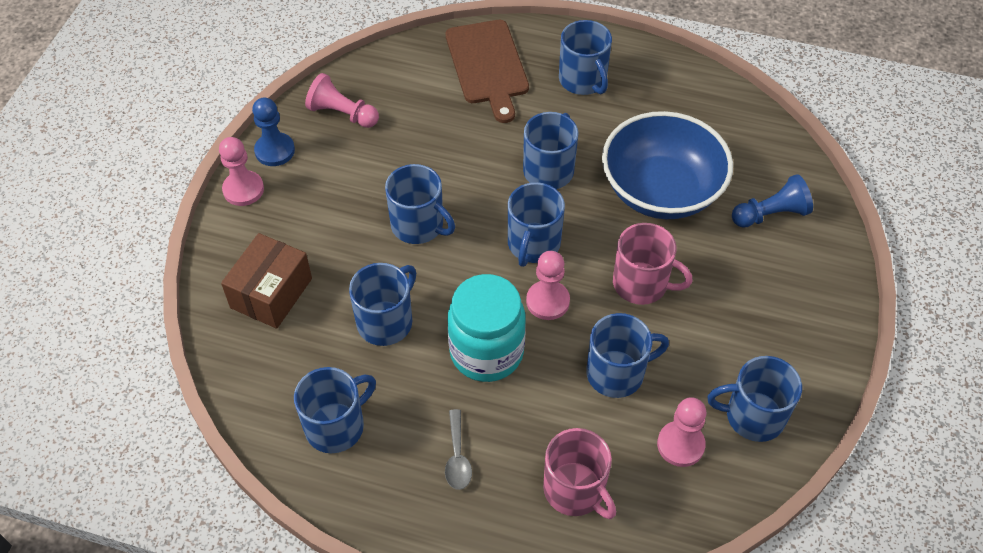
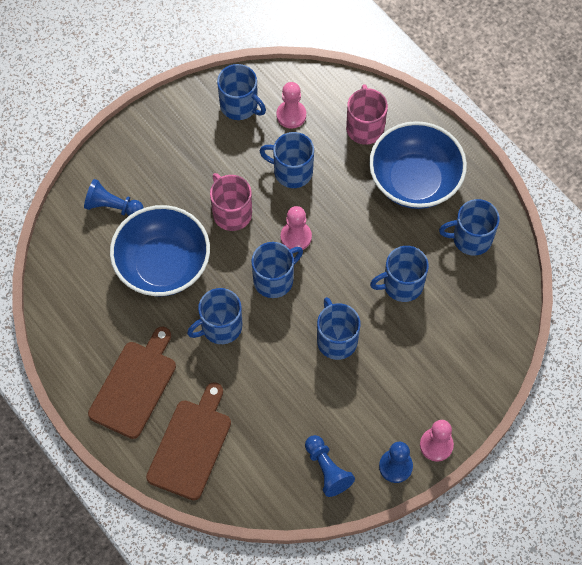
camera: 145 degrees left, 10 degrees up
(271, 293) = (461, 349): brown box -> none
(342, 114) = (327, 469): pink pawn -> blue pawn
(457, 457) = (414, 181): grey spoon -> blue bowl
(486, 352) = (356, 228): turquoise jar -> none
(583, 80) = (135, 386): blue mug -> brown cutting board

